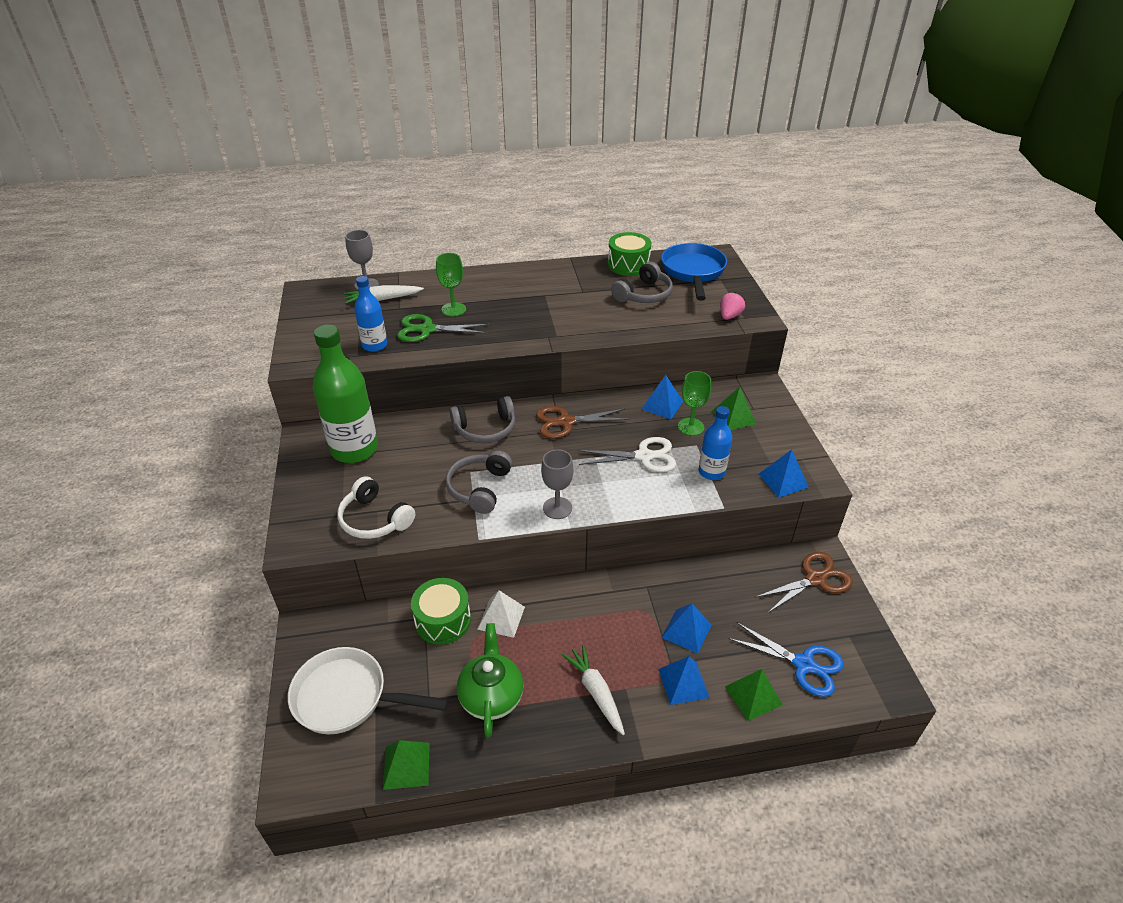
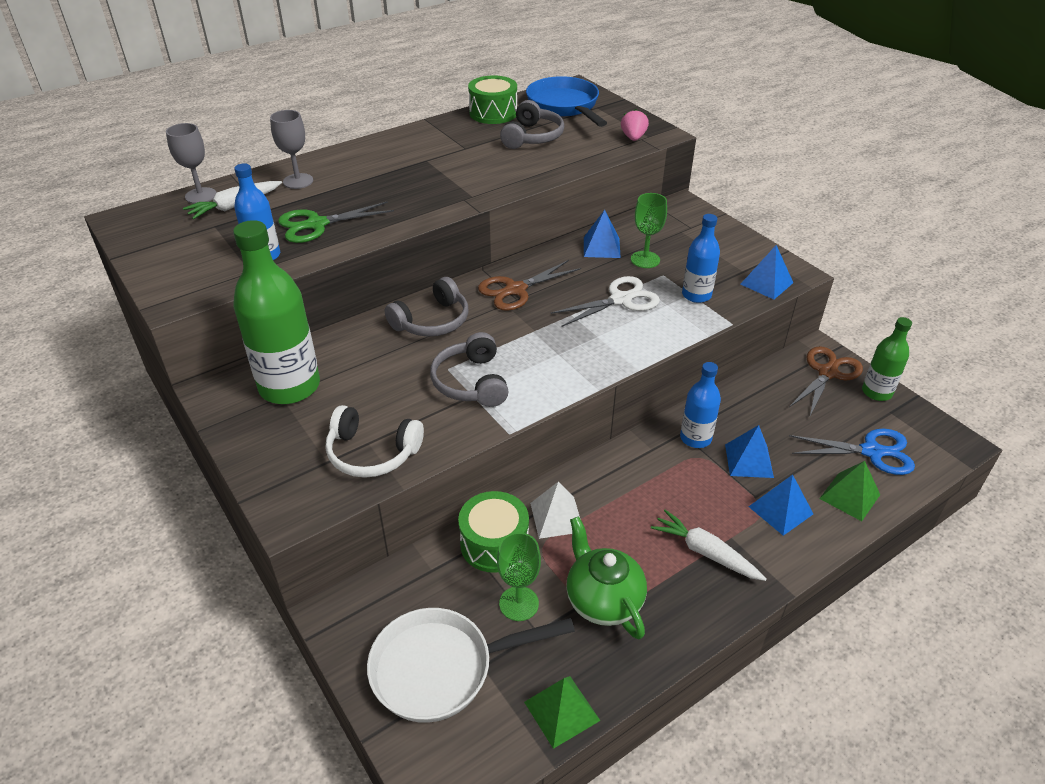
camera: 25 degrees left, 0 degrees up
(453, 309) = (332, 197): green goblet -> green goblet (519, 603)
(557, 508) = (570, 375): grey goblet -> grey goblet (298, 181)
(655, 595) = (695, 438): none -> blue bottle
(733, 417) = (678, 240): green pyramid -> none
(849, 613) = (876, 392): none -> green bottle

